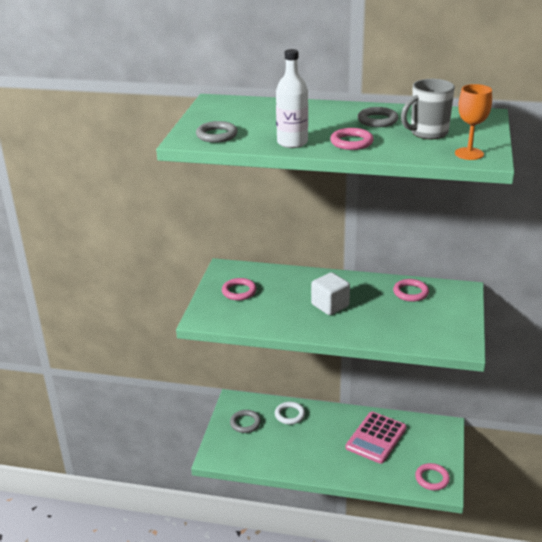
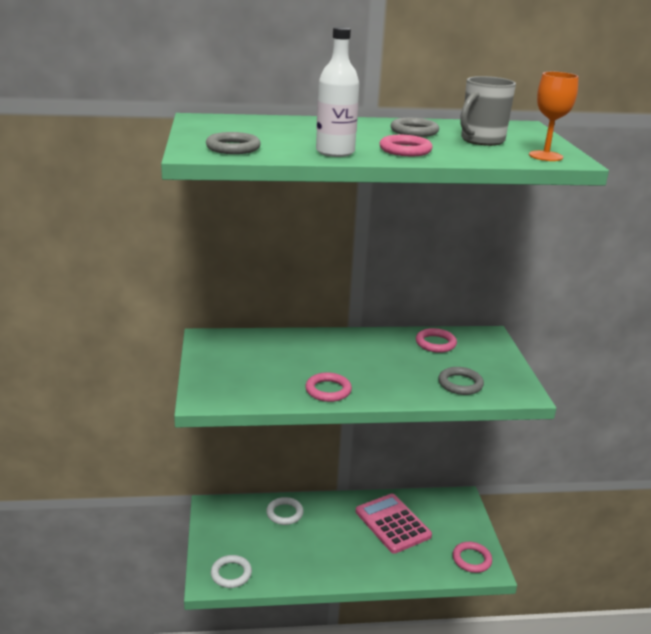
camera: 20 degrees left, 5 degrees down
(232, 455) = (231, 574): none -> white ring
(239, 291) = (236, 362): pink ring -> pink ring (328, 390)
(245, 423) = (234, 532): grey ring -> grey ring (460, 384)
(330, 305) = (353, 366): white cube -> none
(376, 438) = (392, 524): pink calculator -> pink calculator turned 135 degrees clockwise

